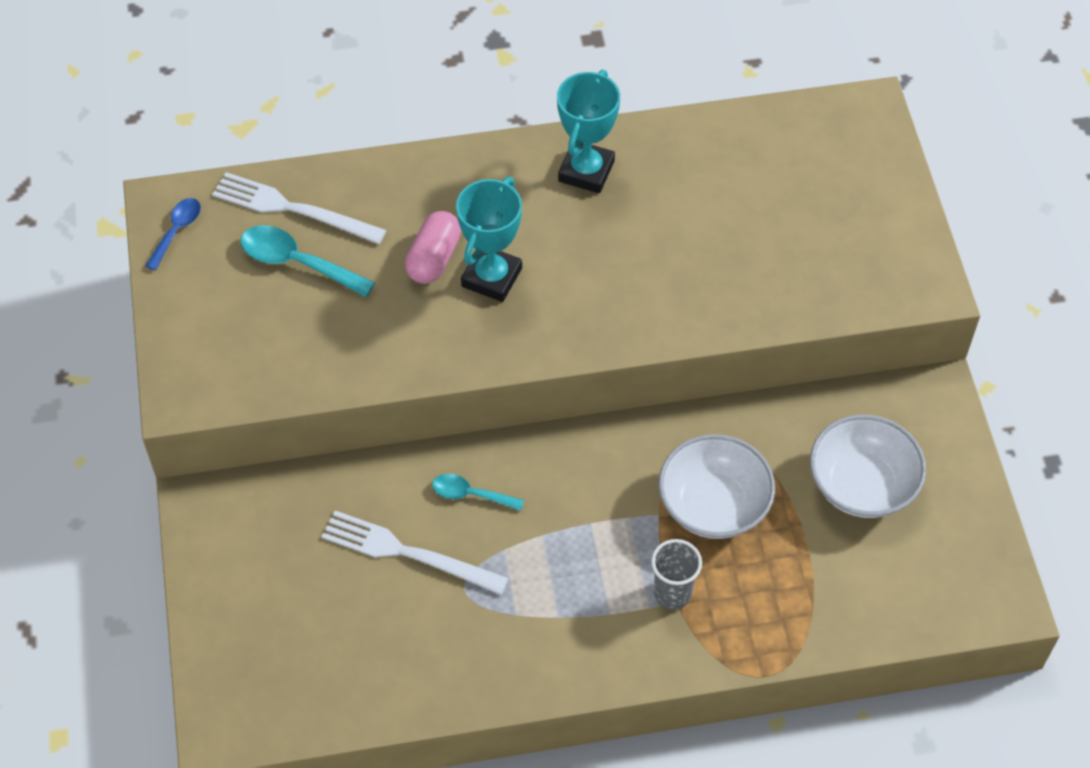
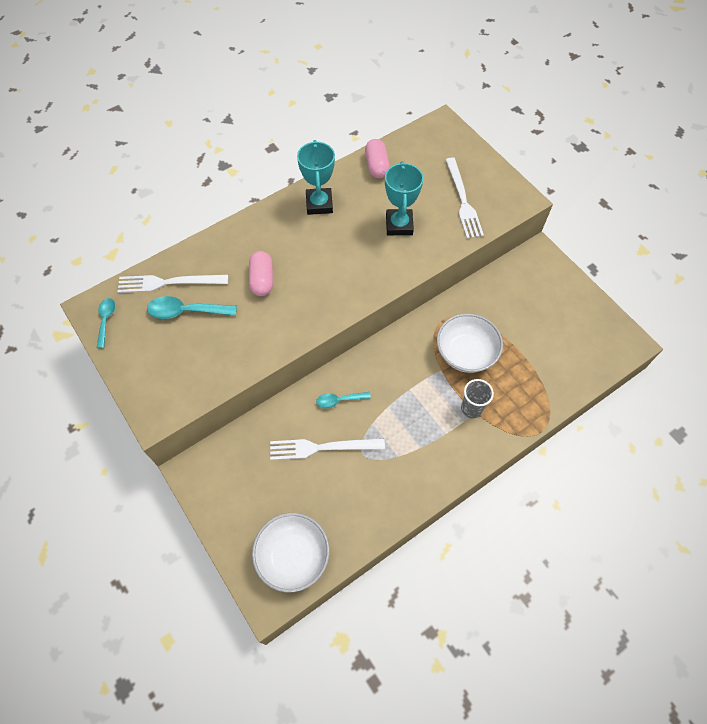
camera: 25 degrees left, 5 degrees up
(177, 231) = (106, 320): blue spoon -> turquoise spoon
(491, 277) = (299, 278): turquoise trophy -> turquoise trophy (399, 225)
(715, 142) = (377, 166): none -> pink capsule
(826, 253) = (463, 201): none -> white fork
(862, 485) = (530, 312): white bowl -> white bowl (293, 556)

